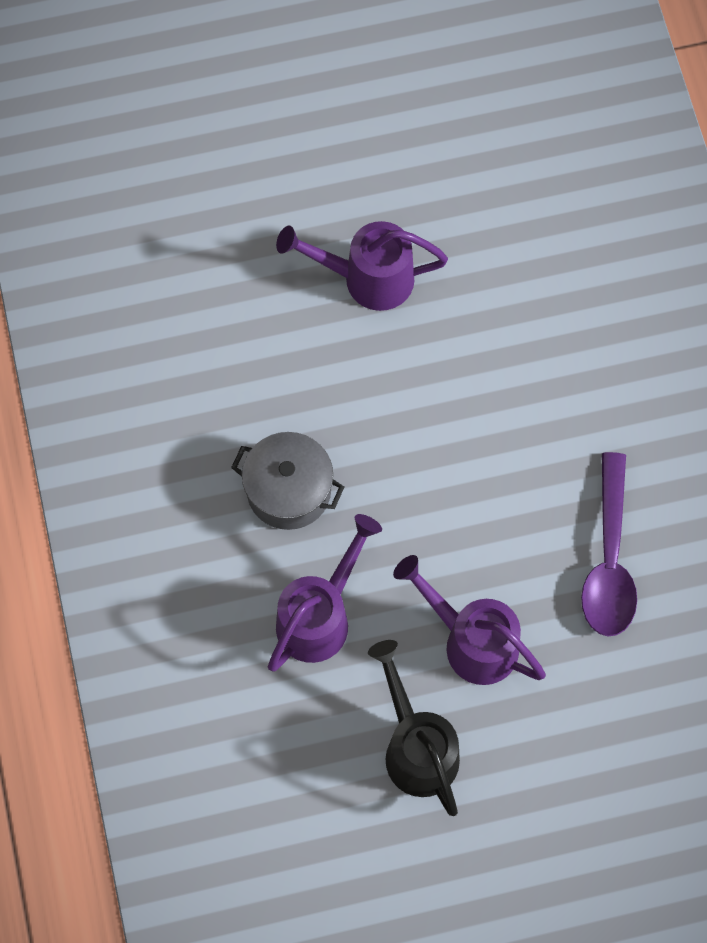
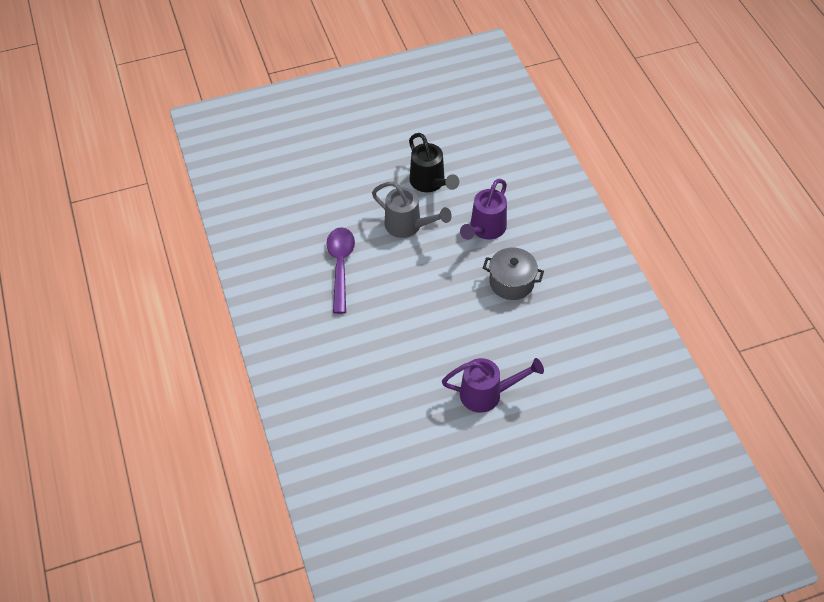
camera: 175 degrees right, 15 degrees down
(472, 641) = (408, 226): purple watering can -> grey watering can

